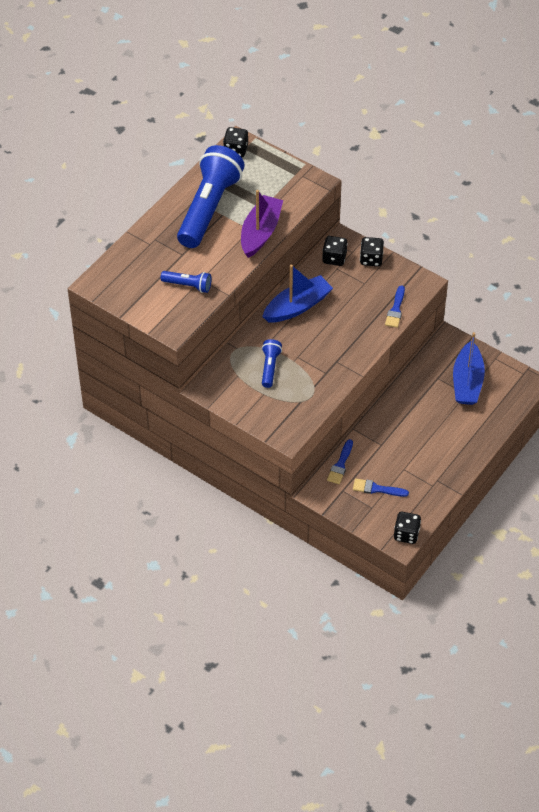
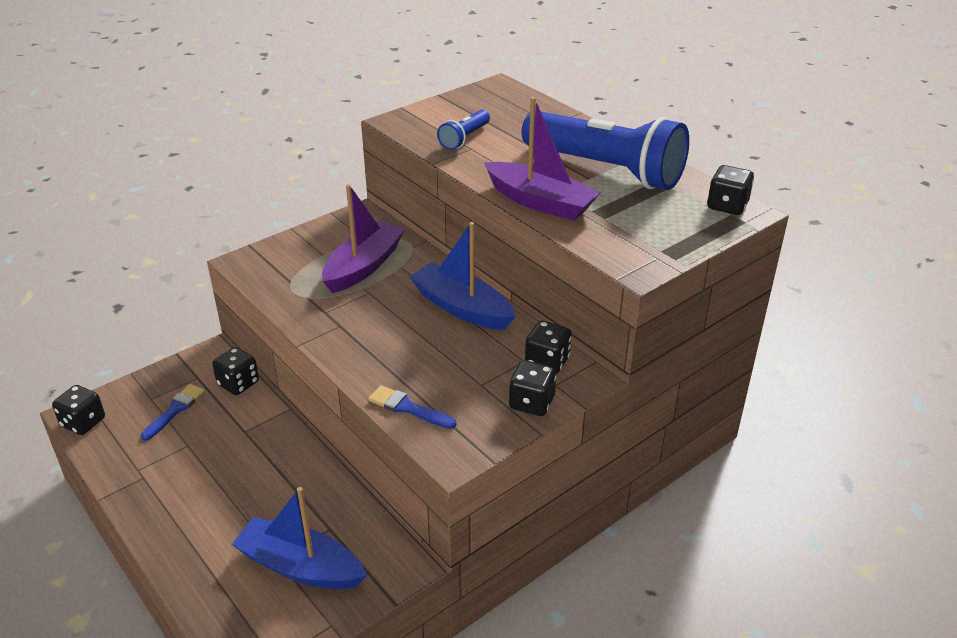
camera: 105 degrees right, 15 degrees down
(270, 367) = (364, 266): blue flashlight -> purple boat
(297, 306) = (462, 308): blue boat -> blue boat turned 150 degrees clockwise
(340, 465) = (238, 383): blue brush -> black dice

